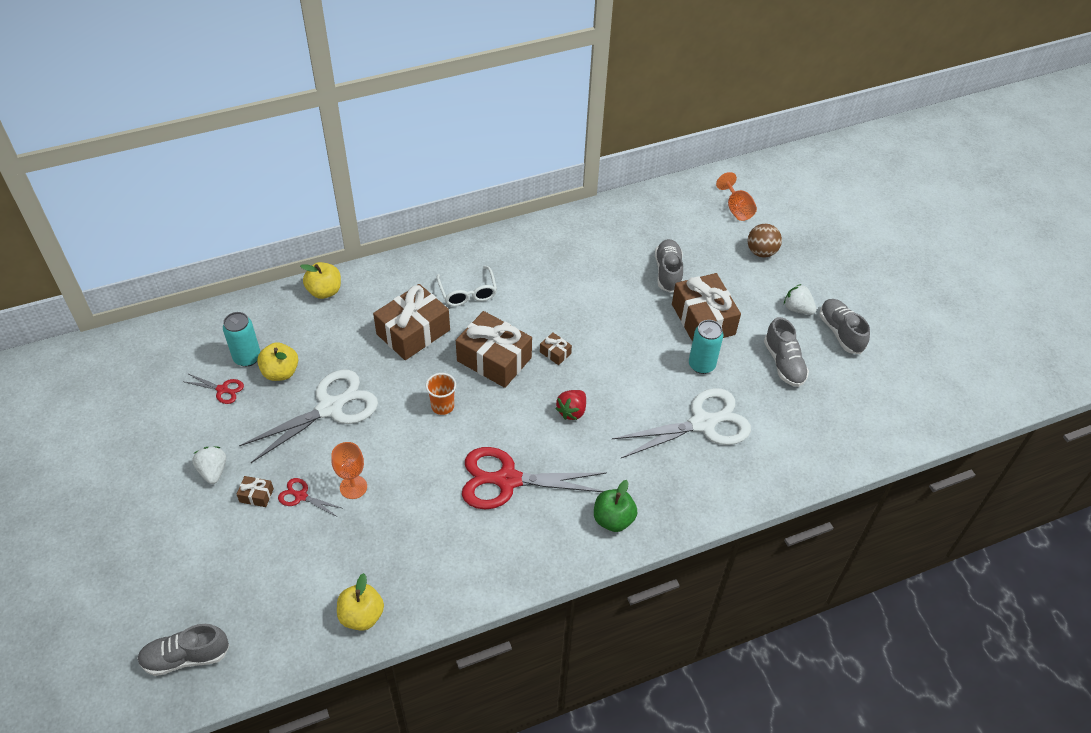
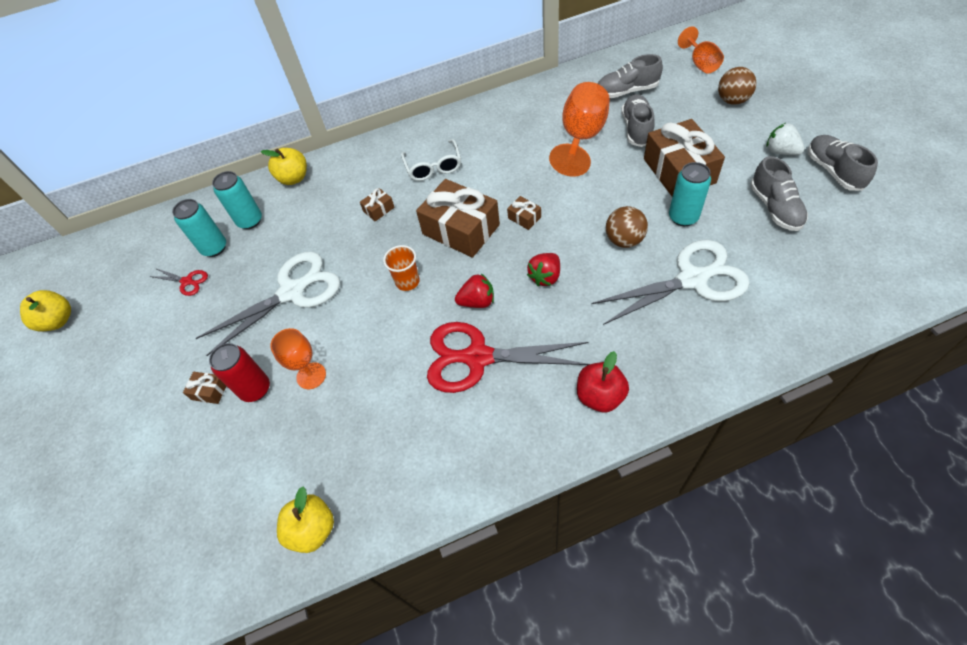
camera: 10 degrees right, 5 degrees up
(186, 657) = (113, 590): grey shoe -> grey shoe (626, 91)
(213, 471) = (168, 367): white strawberry -> none
(280, 372) = (245, 260): yellow apple -> yellow apple (58, 321)
(282, 332) = (250, 221): none -> turquoise can
(301, 496) = (255, 389): red scissors -> red can
(413, 332) = (379, 209): brown gift -> brown gift, size x0.42
(508, 430) = (477, 301): none -> red strawberry
(613, 519) = (600, 396): green apple -> red apple
(614, 276) = (581, 138): none -> orange goblet
(646, 382) = (624, 240): none -> brown ball

